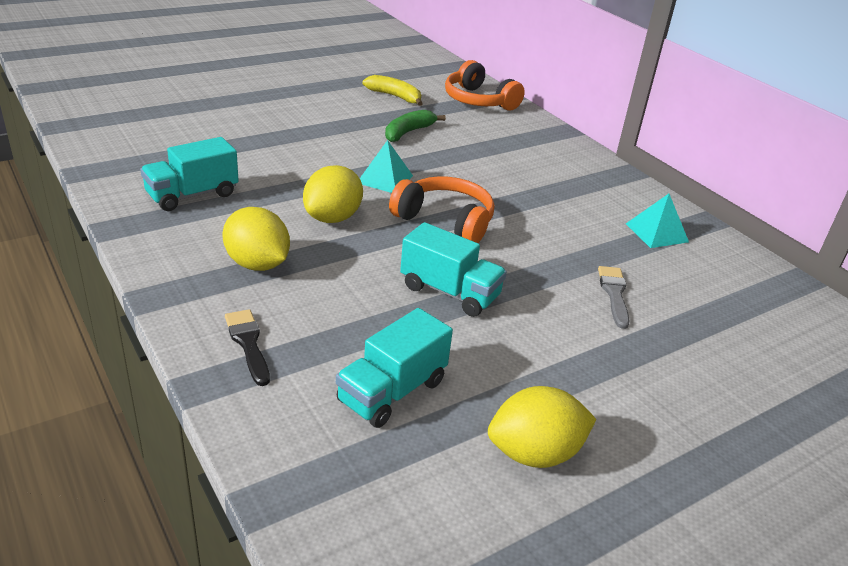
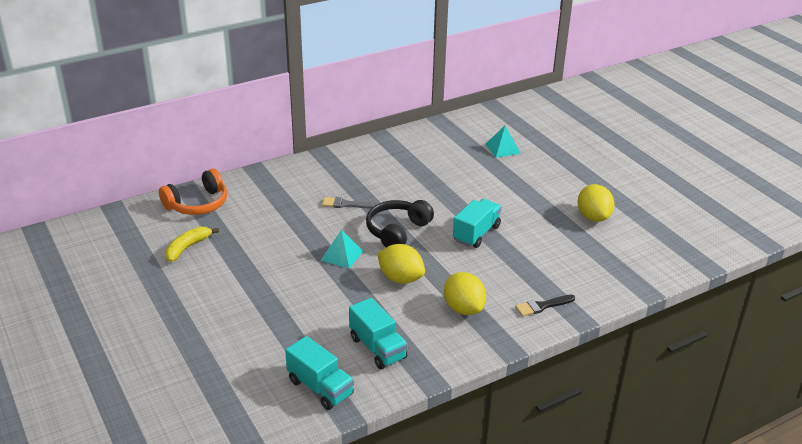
camera: 85 degrees left, 0 degrees up
(257, 264) = (463, 308): yellow lemon -> yellow lemon turned 75 degrees counterclockwise
(392, 391) = (566, 256): turquoise truck -> turquoise truck (320, 387)
(408, 132) = (261, 242): green banana -> none
(445, 221) = (397, 231): orange headphones -> black headphones
(614, 293) = (465, 178): grey brush -> grey brush (346, 204)
(656, 233) = (398, 154): turquoise pyramid -> turquoise pyramid (503, 148)

